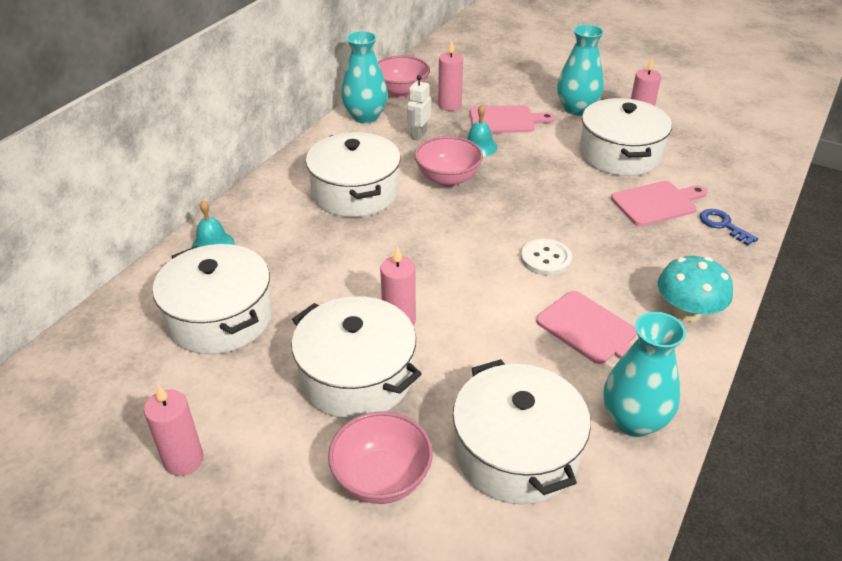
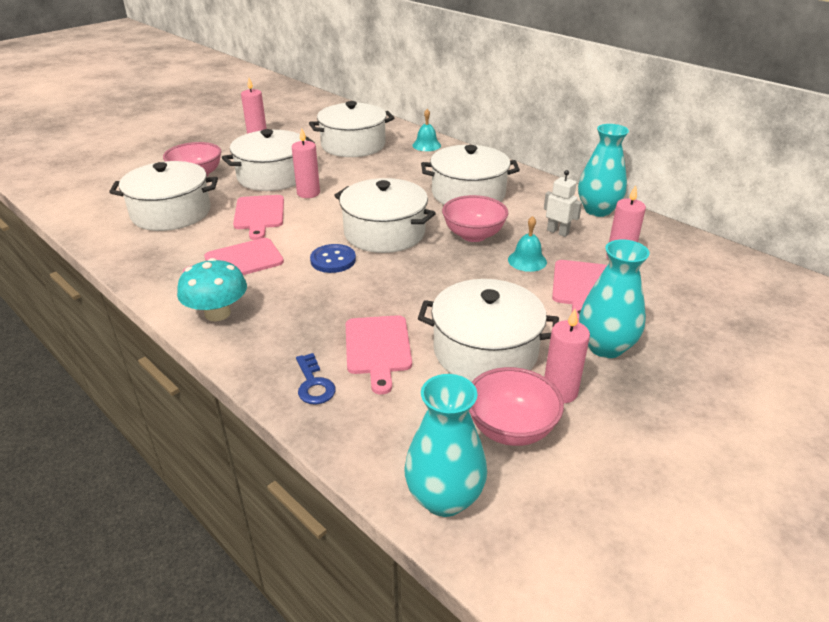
camera: 105 degrees right, 5 degrees down
(401, 91) = (652, 234): pink bowl -> pink bowl (510, 428)
(471, 235) = (384, 233): none -> white pot
(477, 350) = (259, 215): none -> pink cutting board
(545, 259) = (333, 260): white button -> blue button
(633, 421) = (148, 257): turquoise vase -> turquoise vase (444, 498)
(723, 225) = (314, 384): blue key -> blue key turned 90 degrees clockwise

